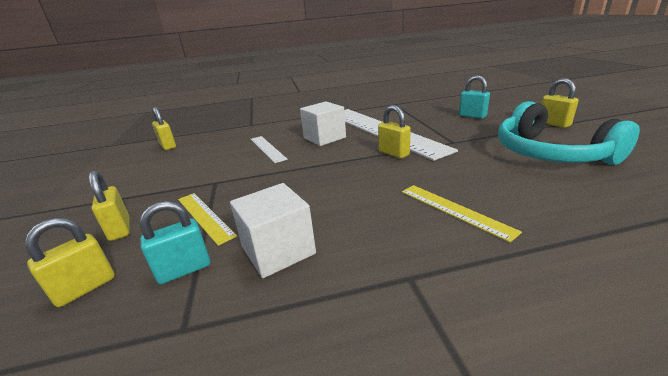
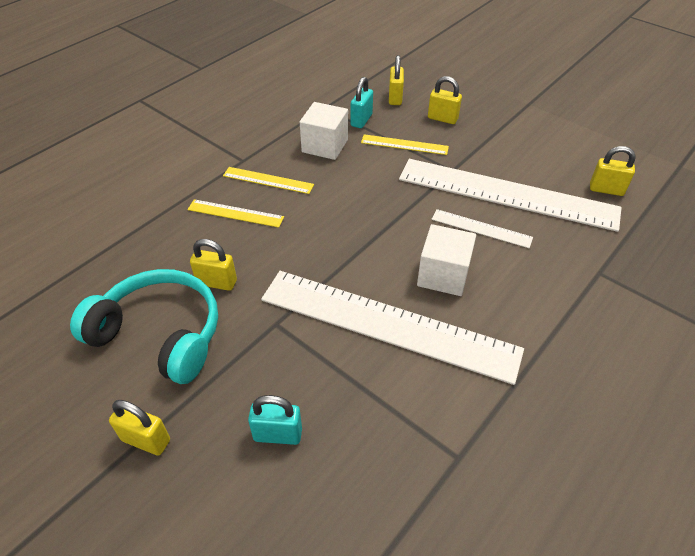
camera: 140 degrees right, 20 degrees up
(217, 158) = (507, 194): none -> white ruler
(392, 232) = (268, 180): none -> yellow ruler
(393, 153) = (330, 271): yellow padlock -> yellow padlock (217, 282)

